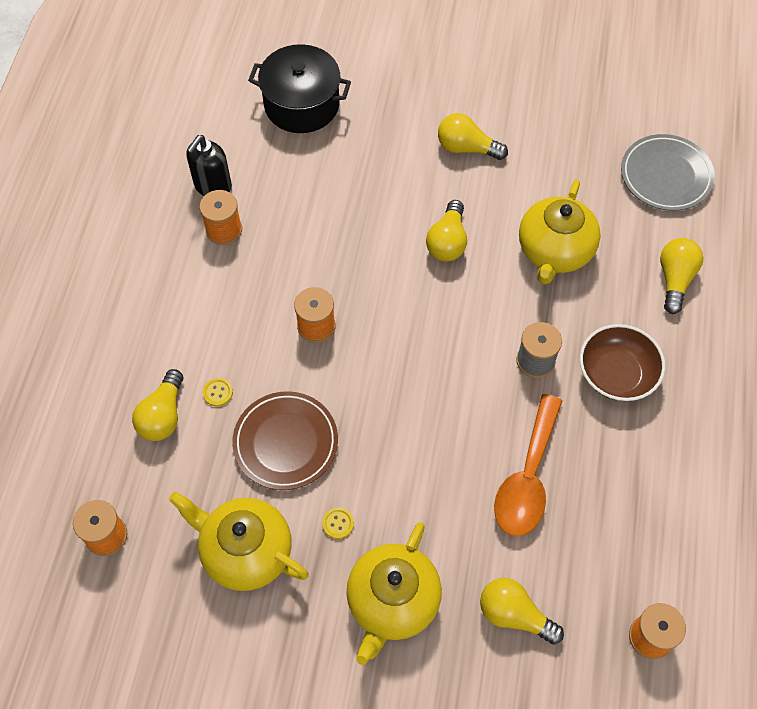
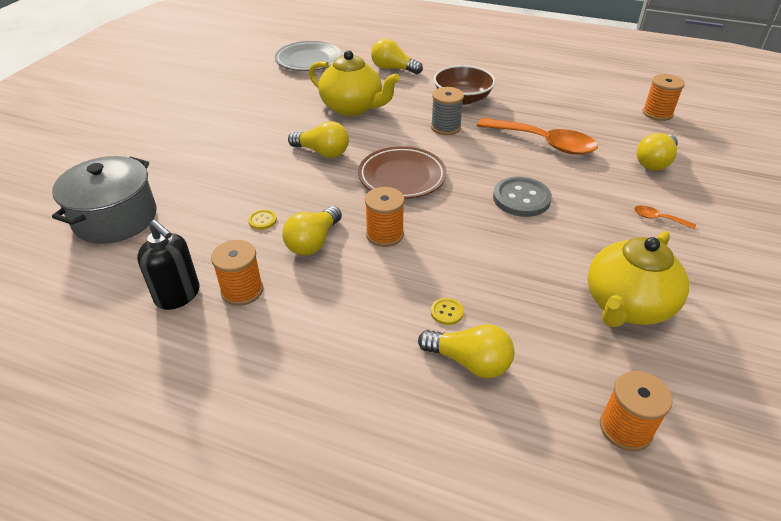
camera: 80 degrees left, 20 degrees down
(285, 442) = (508, 267): brown plate -> brown plate (402, 177)
(301, 105) = (115, 218): black pot -> grey pot
(338, 523) = (590, 241): yellow button -> yellow button (262, 220)
(392, 602) = (658, 218): yellow teapot -> orange spoon
(402, 452) = (521, 198): none -> grey button
(466, 148) = (233, 132): yellow light bulb -> yellow light bulb (313, 242)

